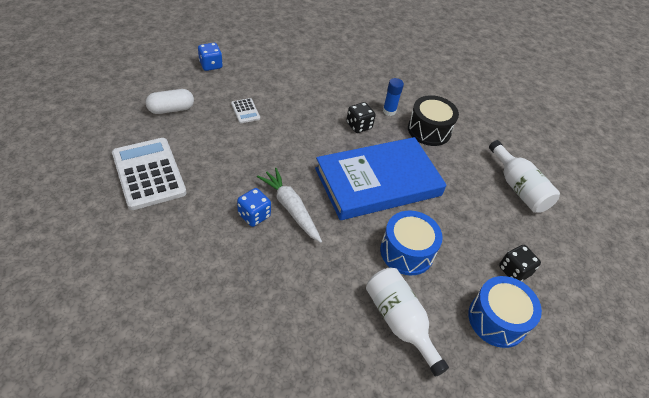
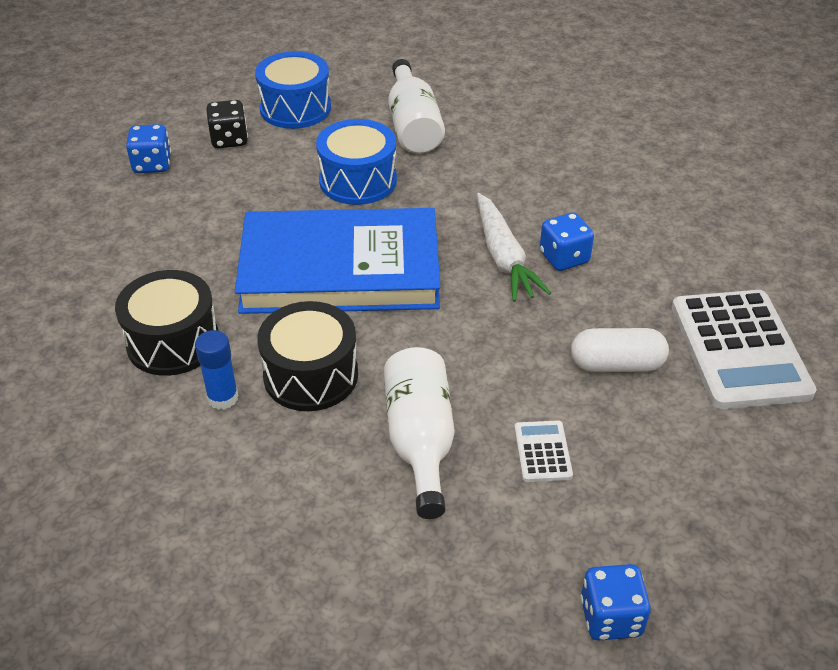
camera: 155 degrees left, 5 degrees down
(171, 109) = (709, 485): white capsule -> white capsule (616, 365)
(359, 126) = (311, 375): black dice -> black drum
(518, 188) = (111, 222): white bottle -> white bottle (420, 440)
(539, 236) = (152, 164): none -> blue dice

